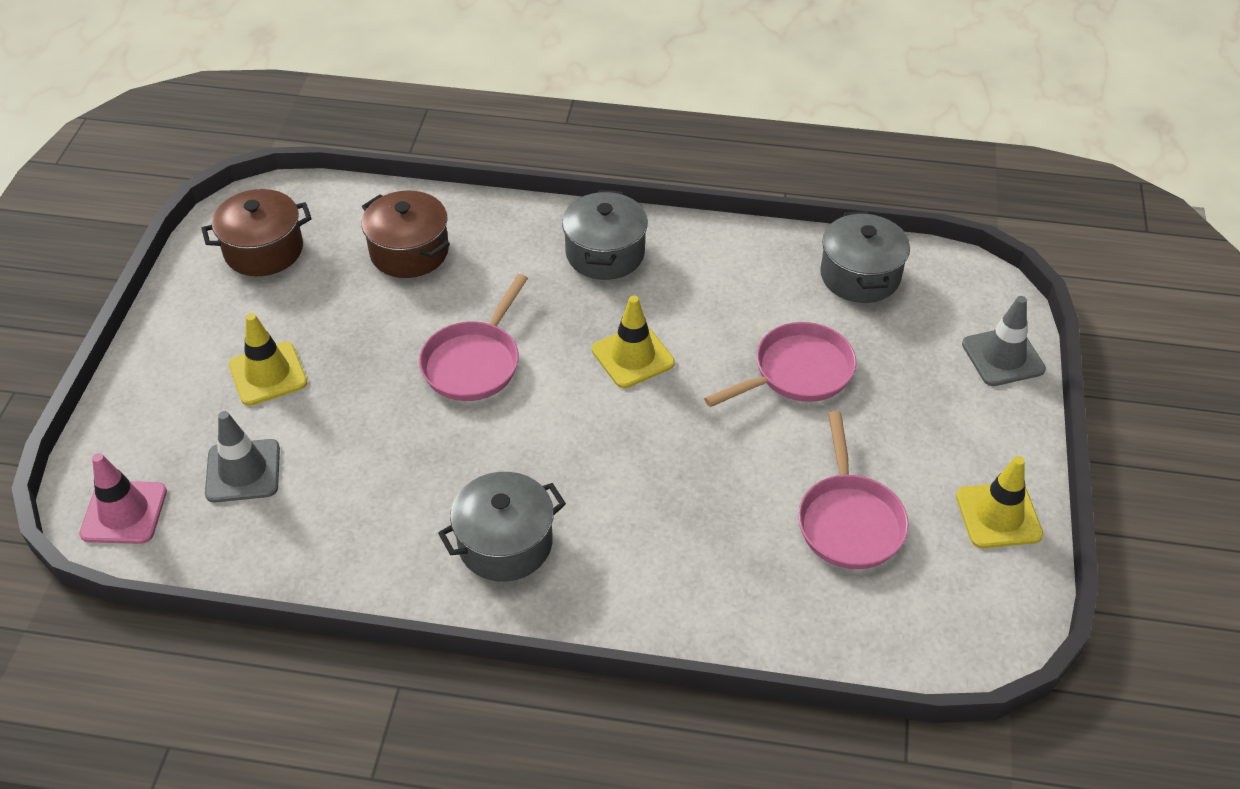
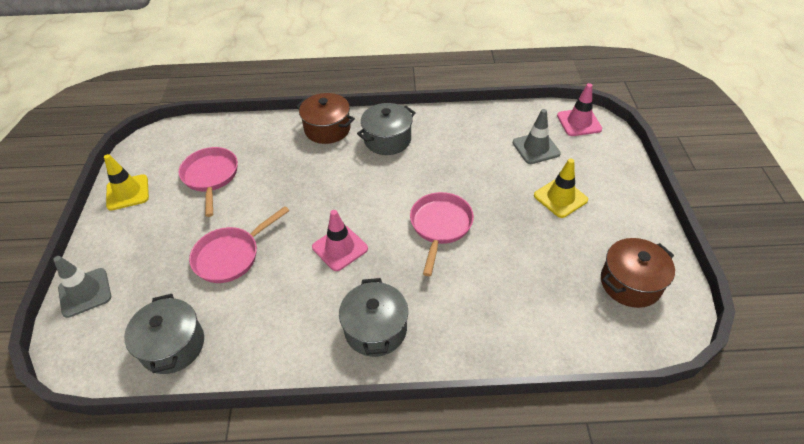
camera: 170 degrees right, 0 degrees up
(409, 252) = (524, 302): brown pot -> brown pot (327, 129)
(633, 356) = (340, 248): yellow traffic cone -> pink traffic cone

